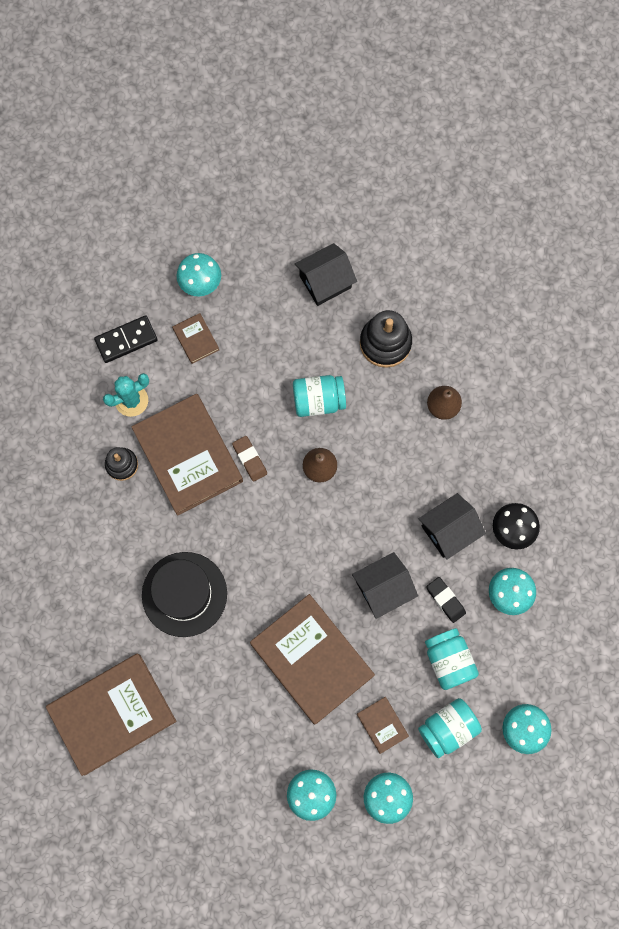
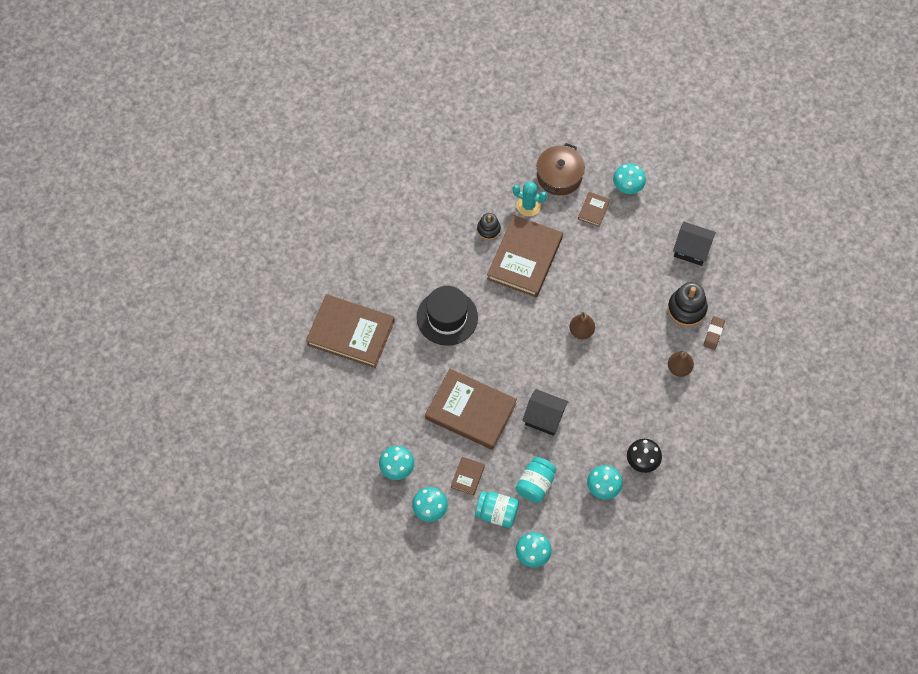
camera: 50 degrees right, 10 degrees down
(126, 340) = (559, 176): black domino -> brown pot
(249, 459) = (552, 291): brown eraser -> brown eraser (713, 334)
(312, 659) = (470, 411): brown book -> brown book turned 75 degrees counterclockwise
(318, 401) = (619, 300): turquoise jar -> none
(445, 600) = (568, 456): black eraser -> none
(449, 530) = (610, 427): black house -> none

